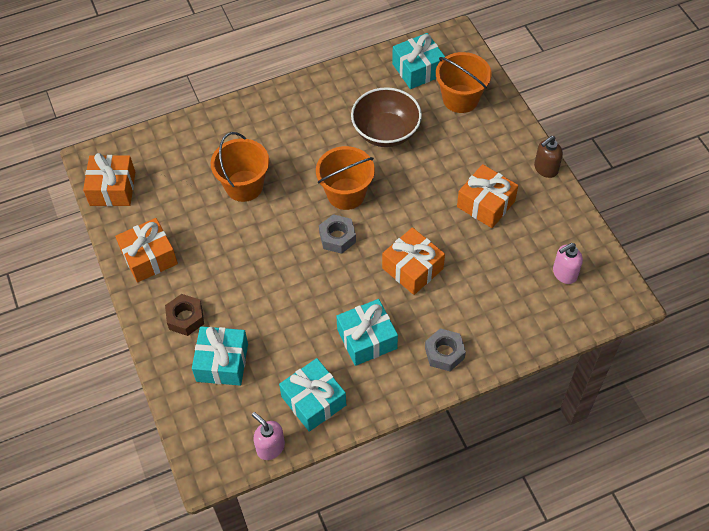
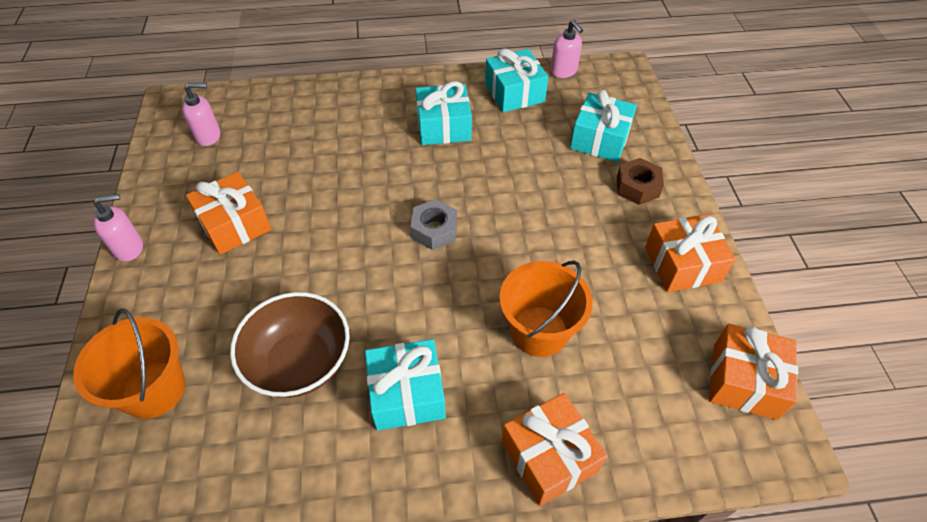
camera: 165 degrees left, 5 degrees down
(346, 194) = (400, 282): orange bucket -> none
(412, 268) = (363, 177): orange gift -> orange gift (549, 456)
(418, 69) = (179, 473): turquoise gift -> turquoise gift (407, 394)
(444, 353) = (373, 100): grey nut -> none
(545, 169) = (129, 248): brown soap dispenser -> pink soap dispenser

